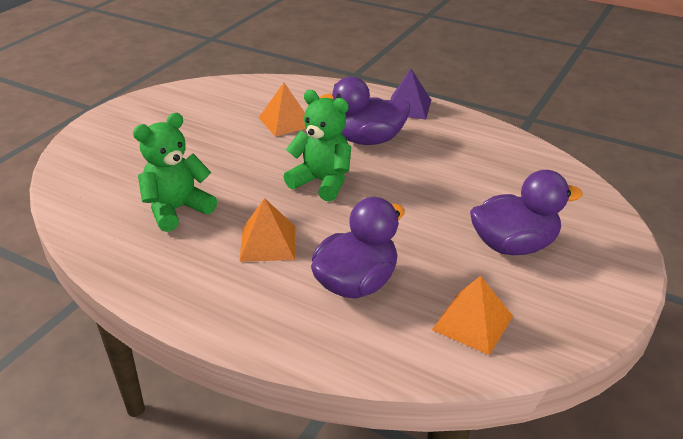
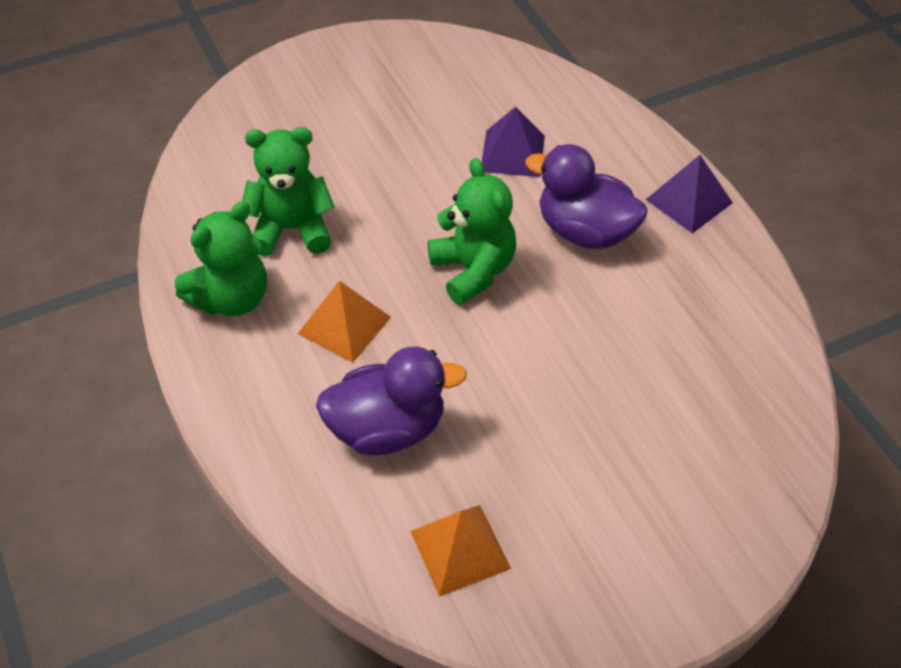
camera: 35 degrees right, 15 degrees up
(170, 263) = (231, 299): none -> green teddy bear
(286, 122) = (512, 153): orange pyramid -> purple pyramid
(513, 245) = (607, 481): purple duck -> none

